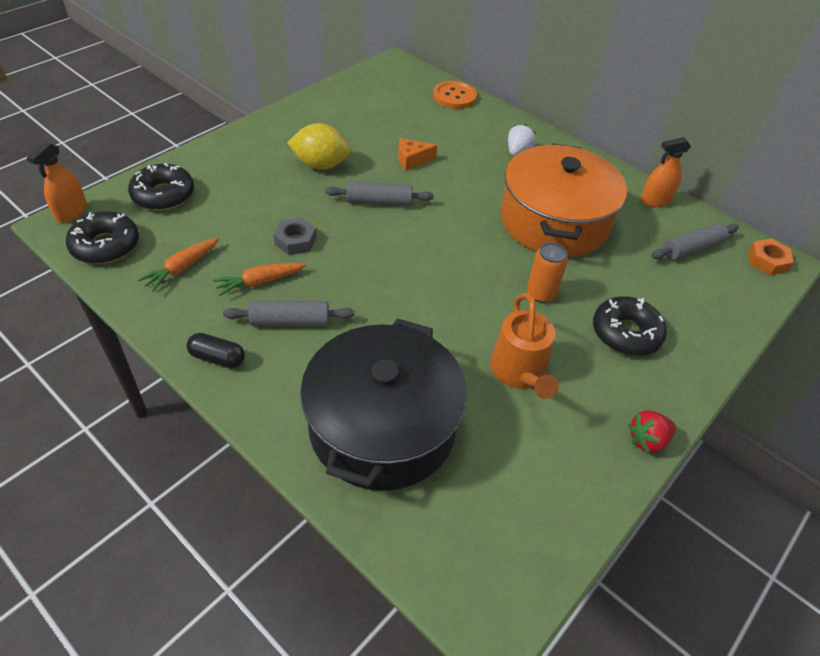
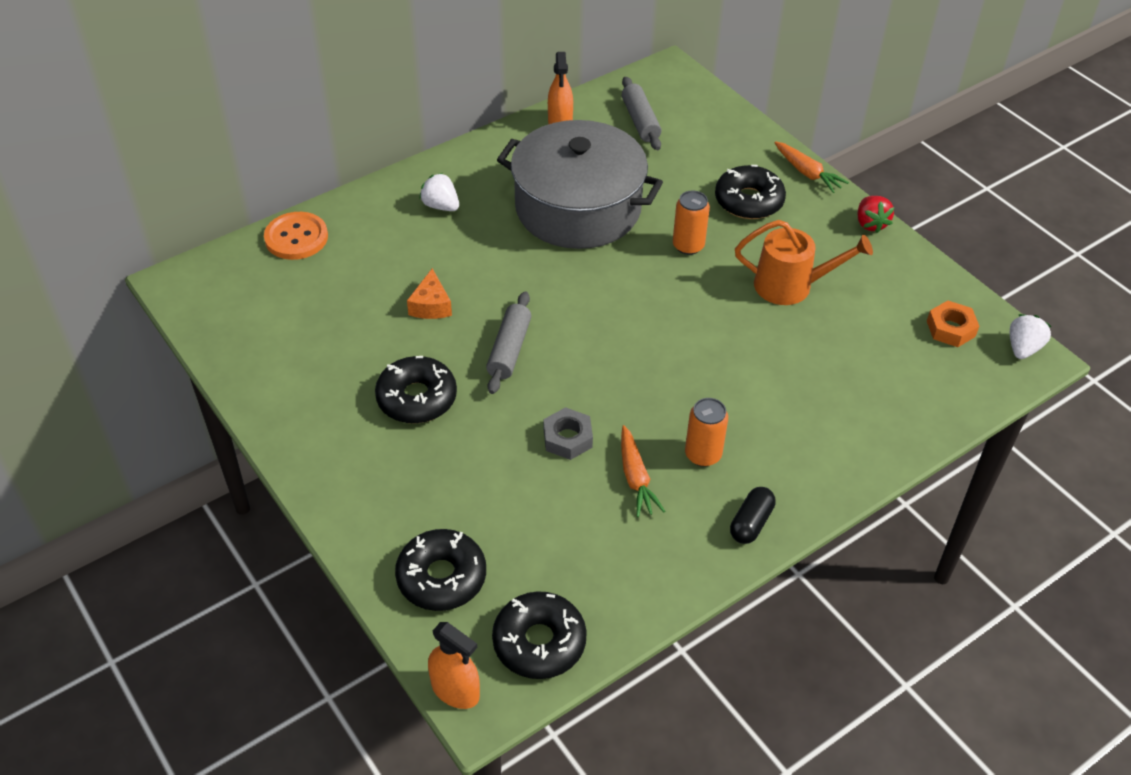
camera: 75 degrees left, 0 degrees up
(182, 268) = (599, 556): orange carrot -> orange carrot (807, 173)
(290, 321) = (703, 454): grey rolling pin -> orange can
(320, 165) = (417, 398): yellow lemon -> black donut
(382, 426) = (848, 396): black pot -> none
(504, 610) = (1023, 348): none -> white strawberry
(554, 221) = (578, 208): orange pot -> grey pot
(767, 261) = (666, 78): orange nut -> orange nut (950, 329)

